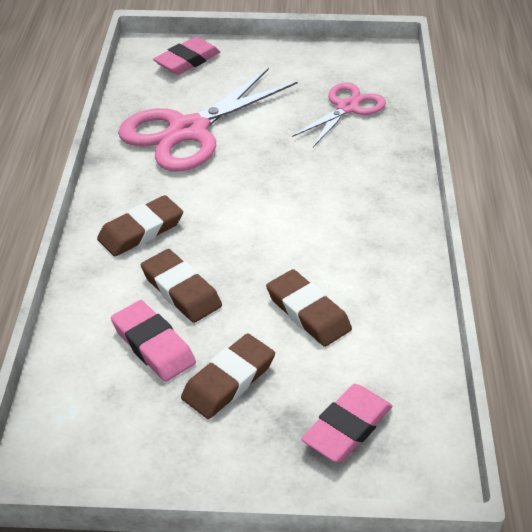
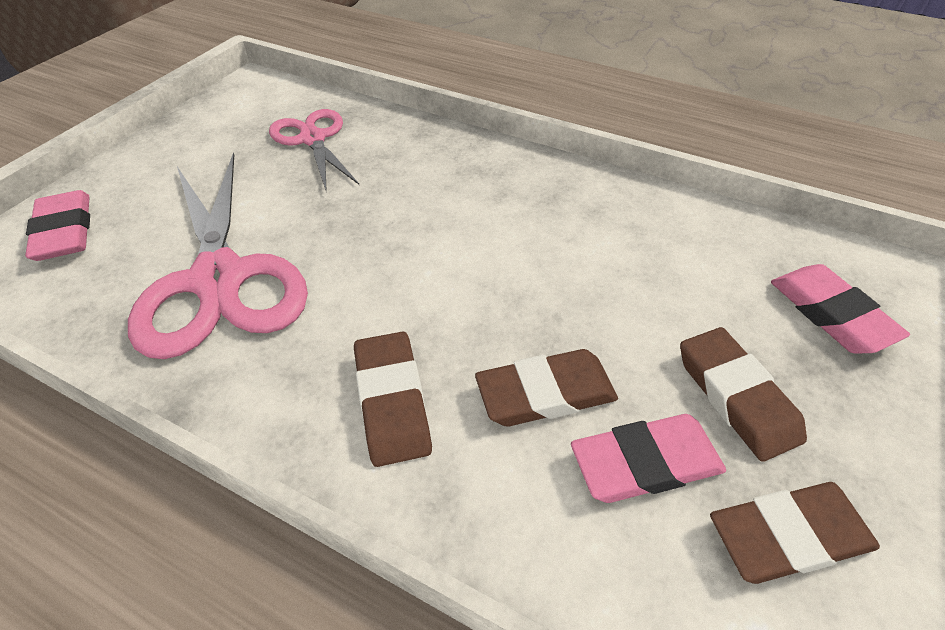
camera: 65 degrees left, 5 degrees up
(308, 312) = (638, 283): brown eraser -> brown eraser (788, 536)

